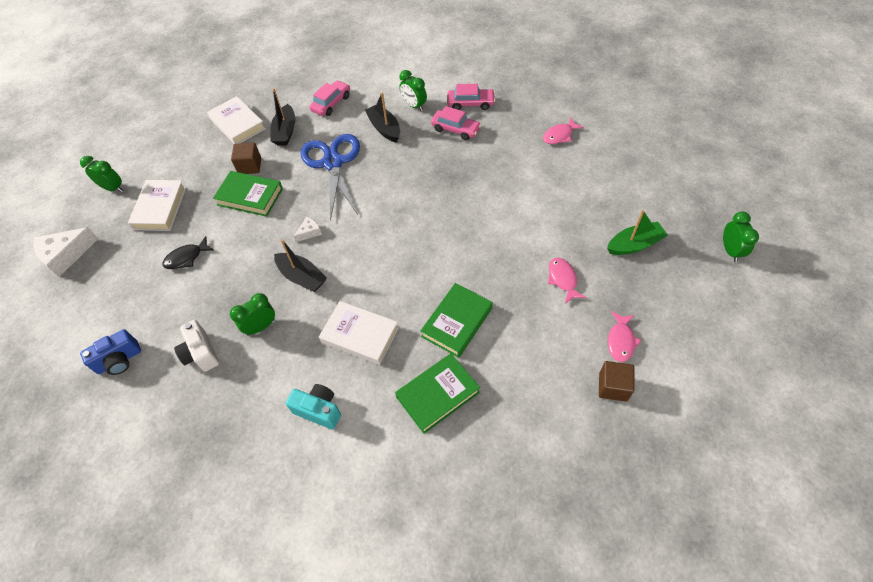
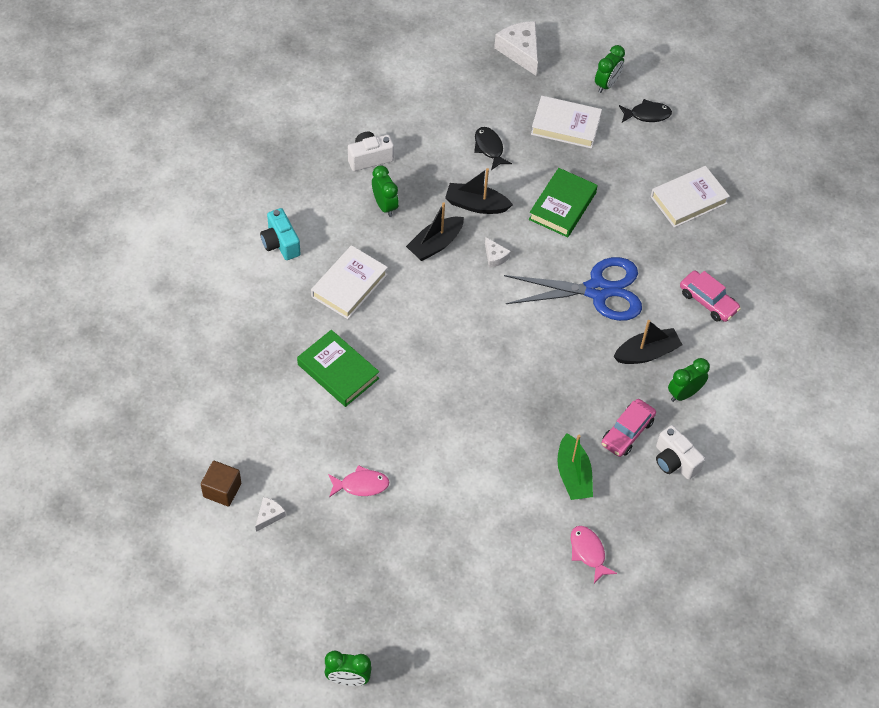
camera: 95 degrees right, 0 degrees up
(119, 360) = (381, 98): blue camera -> none
(149, 158) = (647, 114): none -> black fish
(250, 166) = (612, 208): brown cube -> none
(285, 132) = (664, 247): black boat -> black boat (476, 205)
(318, 410) = (280, 243): turquoise camera -> turquoise camera turned 120 degrees clockwise
(437, 395) = (264, 339): green book -> none
(470, 103) = (674, 461): pink car -> white camera
(620, 341) = (269, 515): pink fish -> white cheese
(634, 245) = (387, 576): green boat -> green boat (573, 475)

